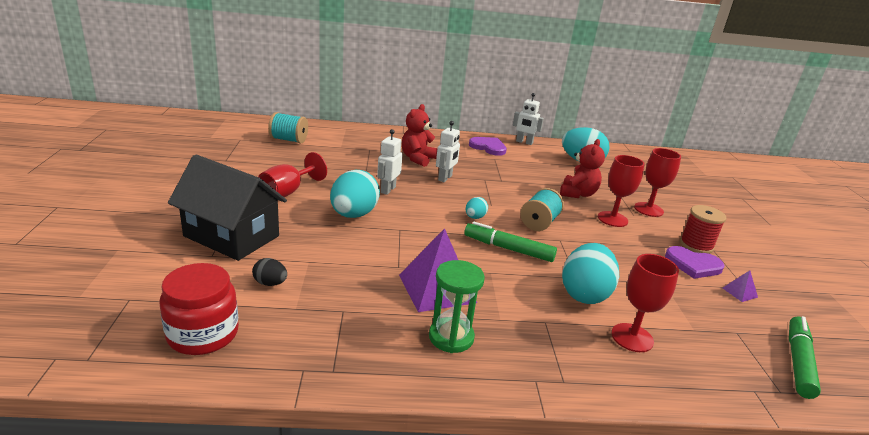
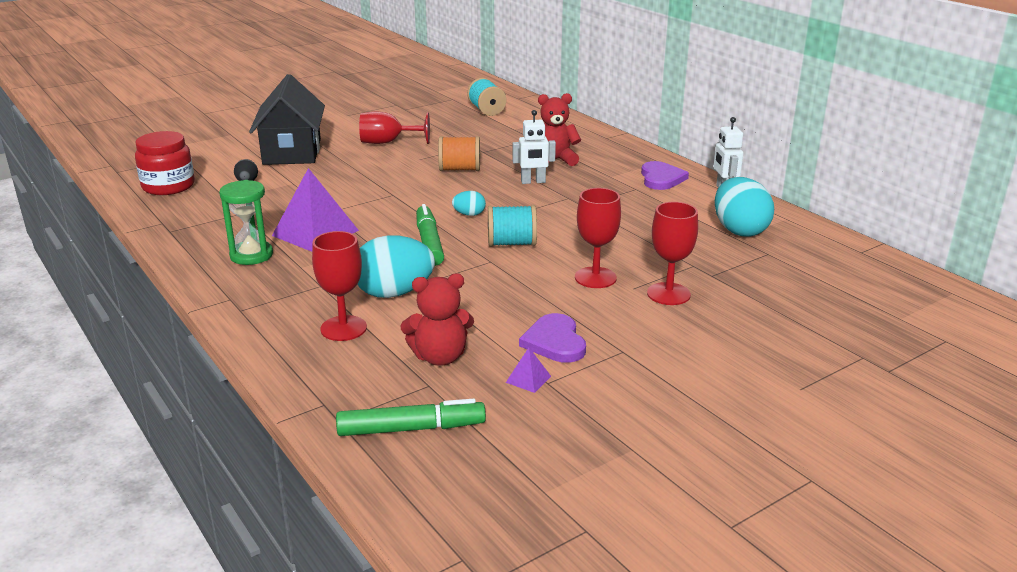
camera: 60 degrees right, 0 degrees up
(353, 215) = (389, 173): turquoise egg -> none
(388, 190) = (460, 169): white robot -> orange spool
(577, 194) = (628, 247): red teddy bear -> red teddy bear (440, 357)
(696, 245) = (615, 338): red spool -> none

